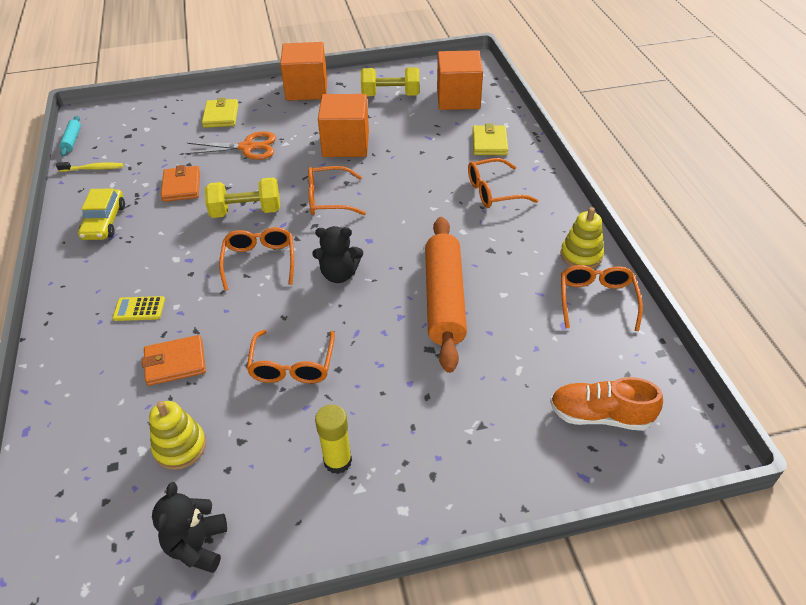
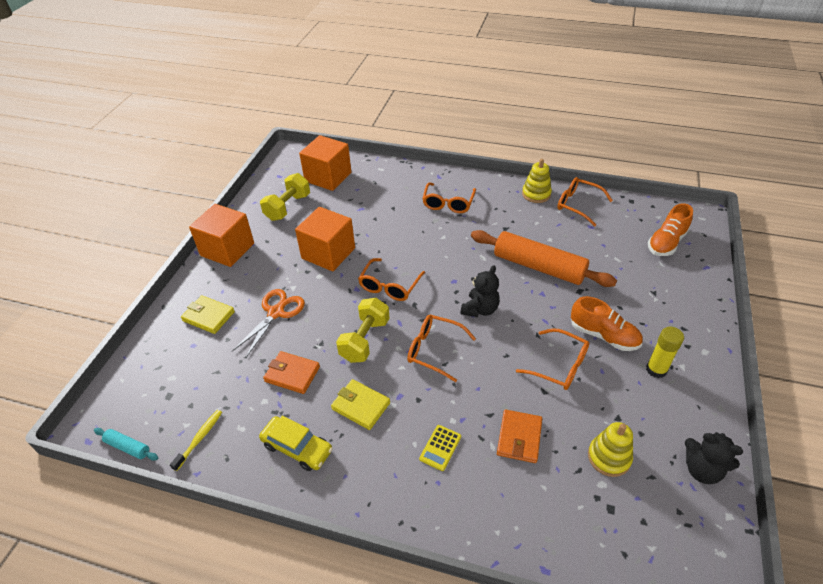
camera: 60 degrees left, 0 degrees up
(365, 393) = (603, 335): none -> orange shoe
(489, 143) = (394, 184): yellow wallet -> yellow wallet (361, 406)

